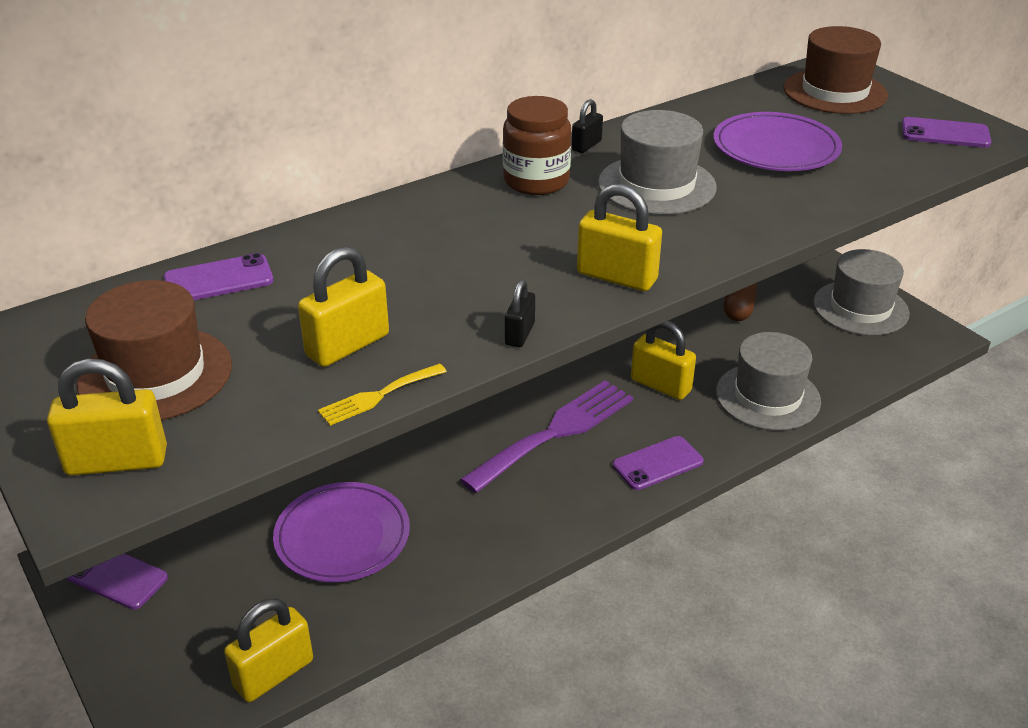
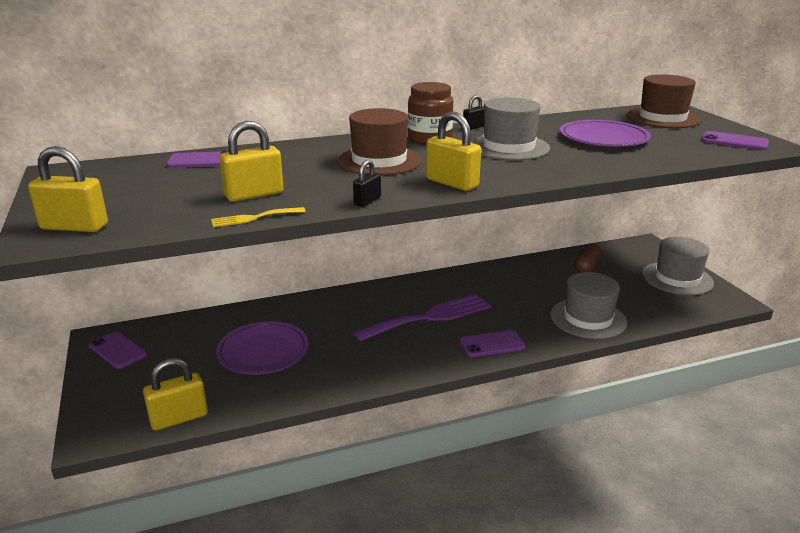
camera: 15 degrees right, 10 degrees down
(155, 374) = (131, 194): brown hat -> brown hat (379, 160)
(660, 385) = (513, 302): yellow padlock -> none

